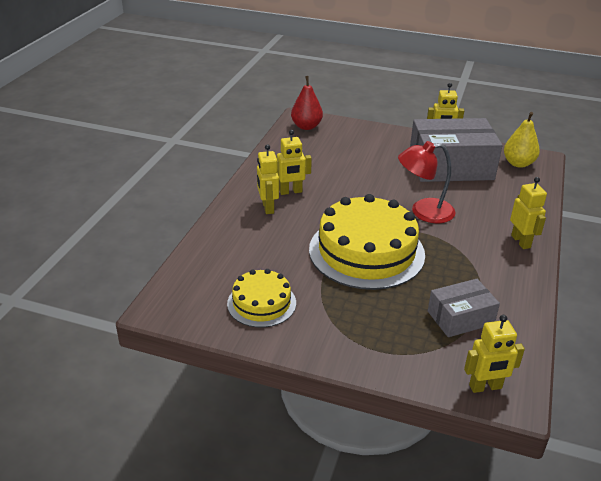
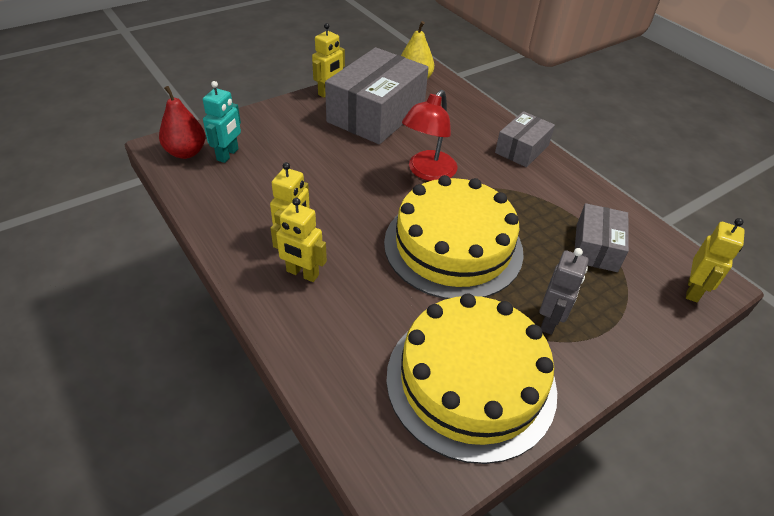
camera: 55 degrees left, 10 degrees up
(261, 303) = (471, 381): yellow cake -> yellow cake, size x1.85
(325, 139) = (228, 155): none -> turquoise robot
(353, 319) = (550, 321): none -> grey robot
(521, 241) = (522, 149): yellow robot -> grey box

